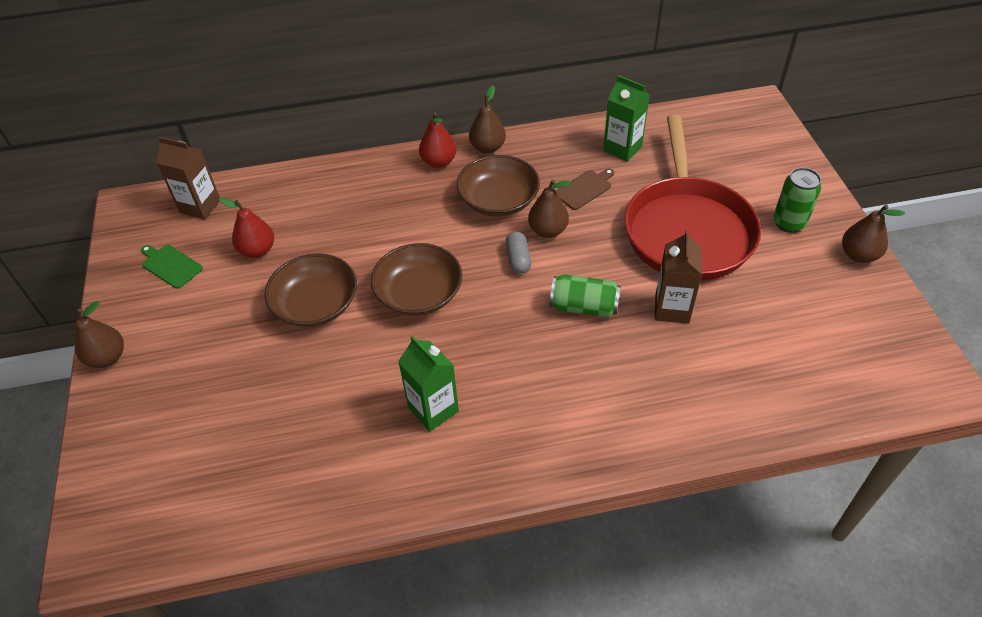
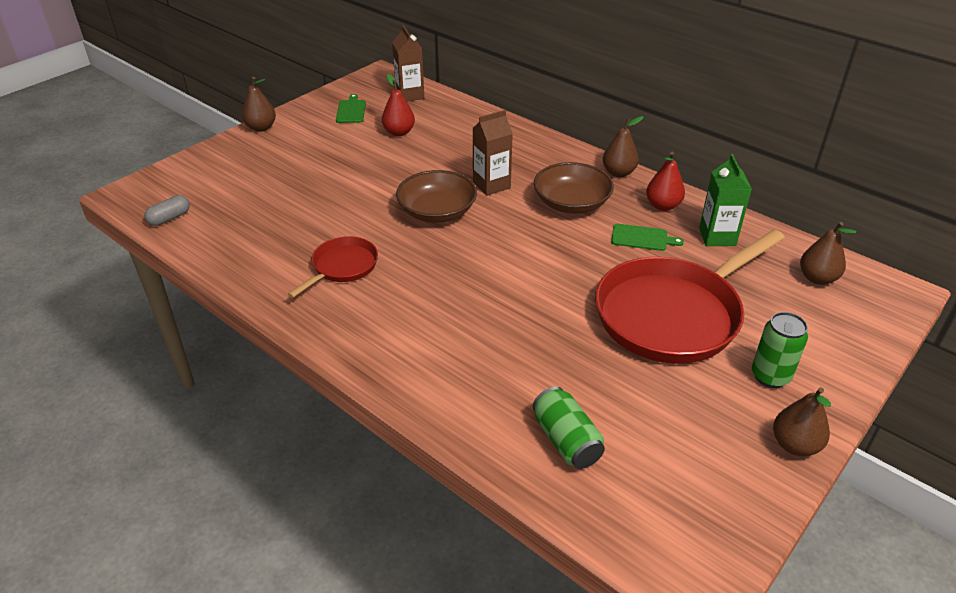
camera: 50 degrees right, 10 degrees down
(316, 304) = (380, 176): brown bowl -> none
(433, 409) = (342, 267): green carton -> red pan
(439, 162) = (572, 159): red pear -> red pear (663, 206)
(518, 259) = (524, 240): grey capsule -> grey capsule (169, 218)
(548, 230) = (572, 240): brown pear -> brown pear (817, 278)
(584, 189) = (642, 238): brown cutting board -> green cutting board
(584, 307) = (515, 294): green can -> green can (566, 440)
(672, 309) = (570, 344): brown carton -> brown carton (491, 185)

